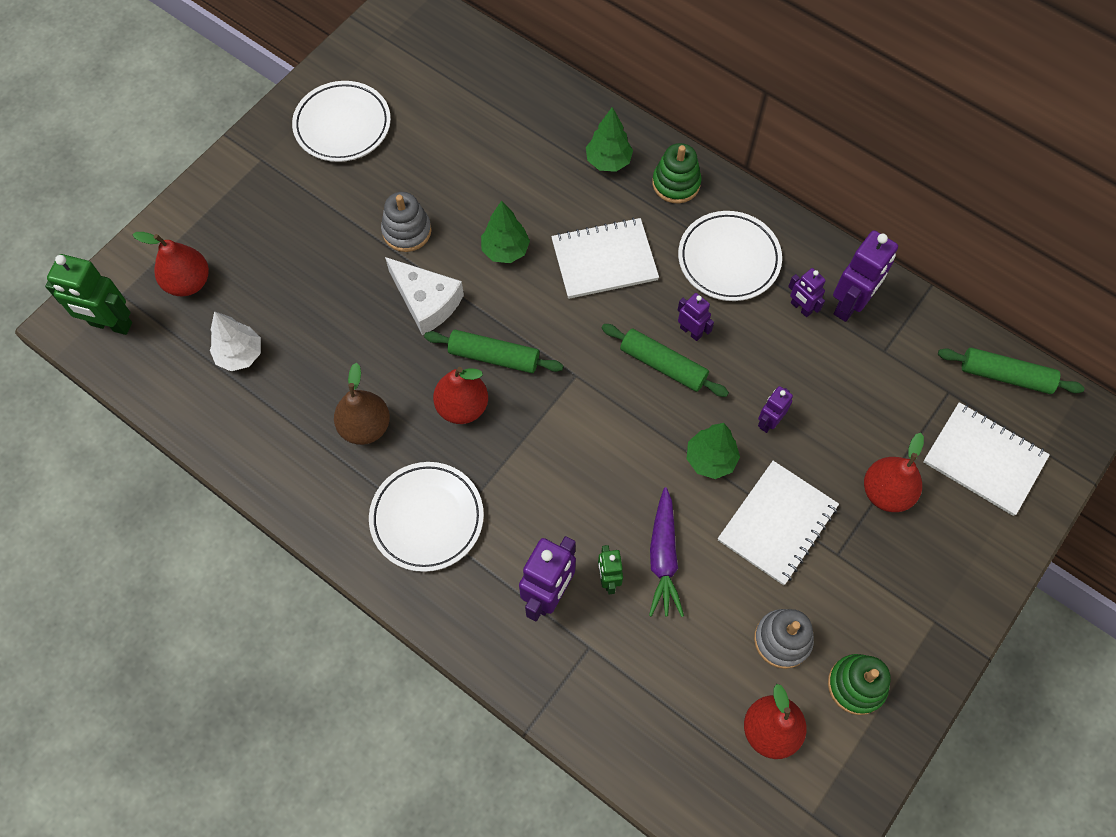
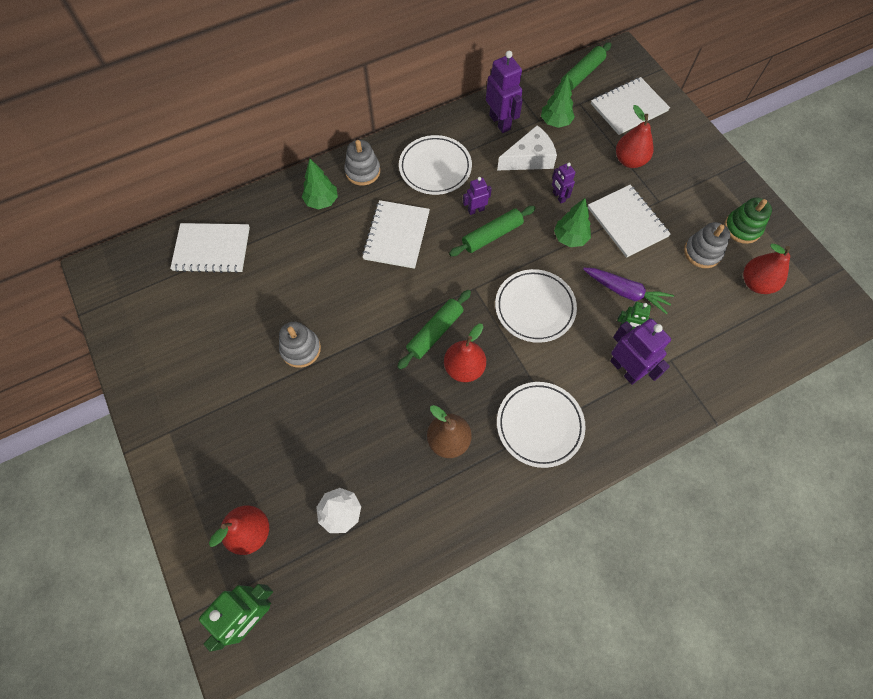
camera: 65 degrees left, 0 degrees up
(342, 125) = (178, 358): white plate -> white plate (534, 308)
(426, 301) = (367, 359): white cheese -> white cheese (529, 158)
(486, 88) = (212, 249): none -> white notebook
(505, 250) = (354, 291): green tree -> green tree (555, 122)
(676, 183) = (362, 171): green stacking toy -> grey stacking toy
(800, 308) = (489, 147): purple robot -> none

